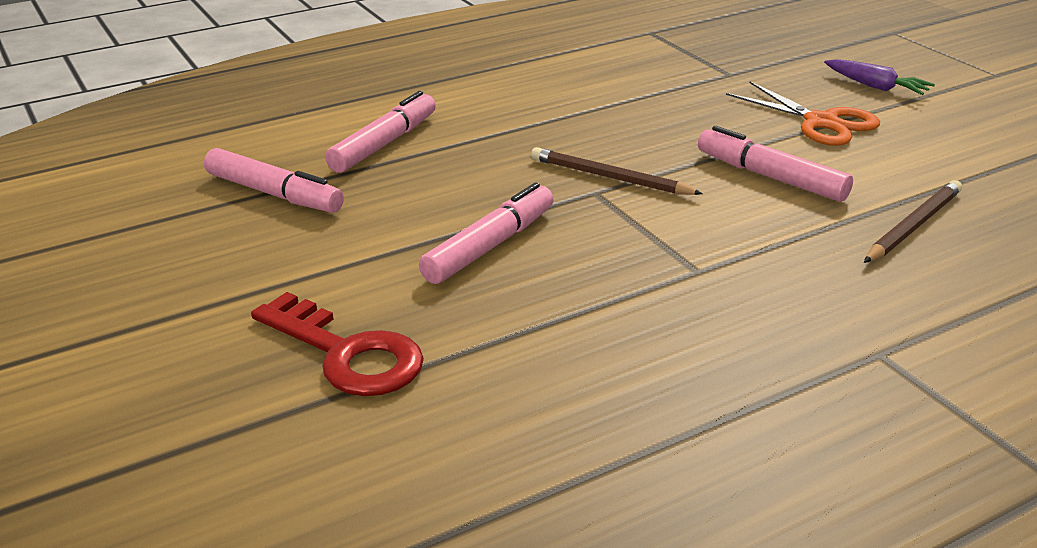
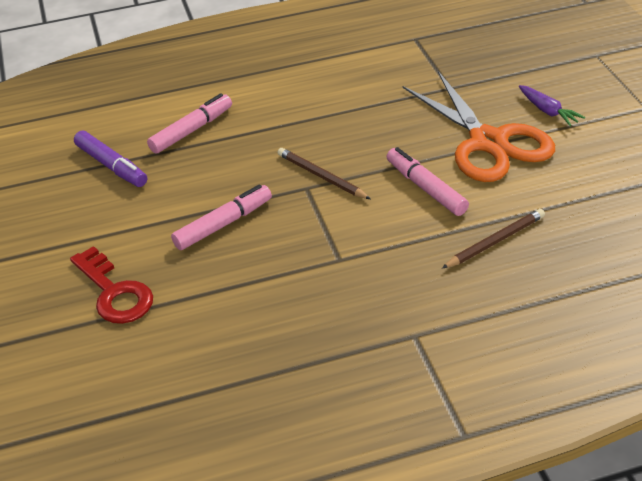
camera: 15 degrees right, 10 degrees up
(274, 194) = (111, 166): pink marker -> purple marker
(821, 122) = (488, 142): orange scissors -> orange scissors, size x1.68

